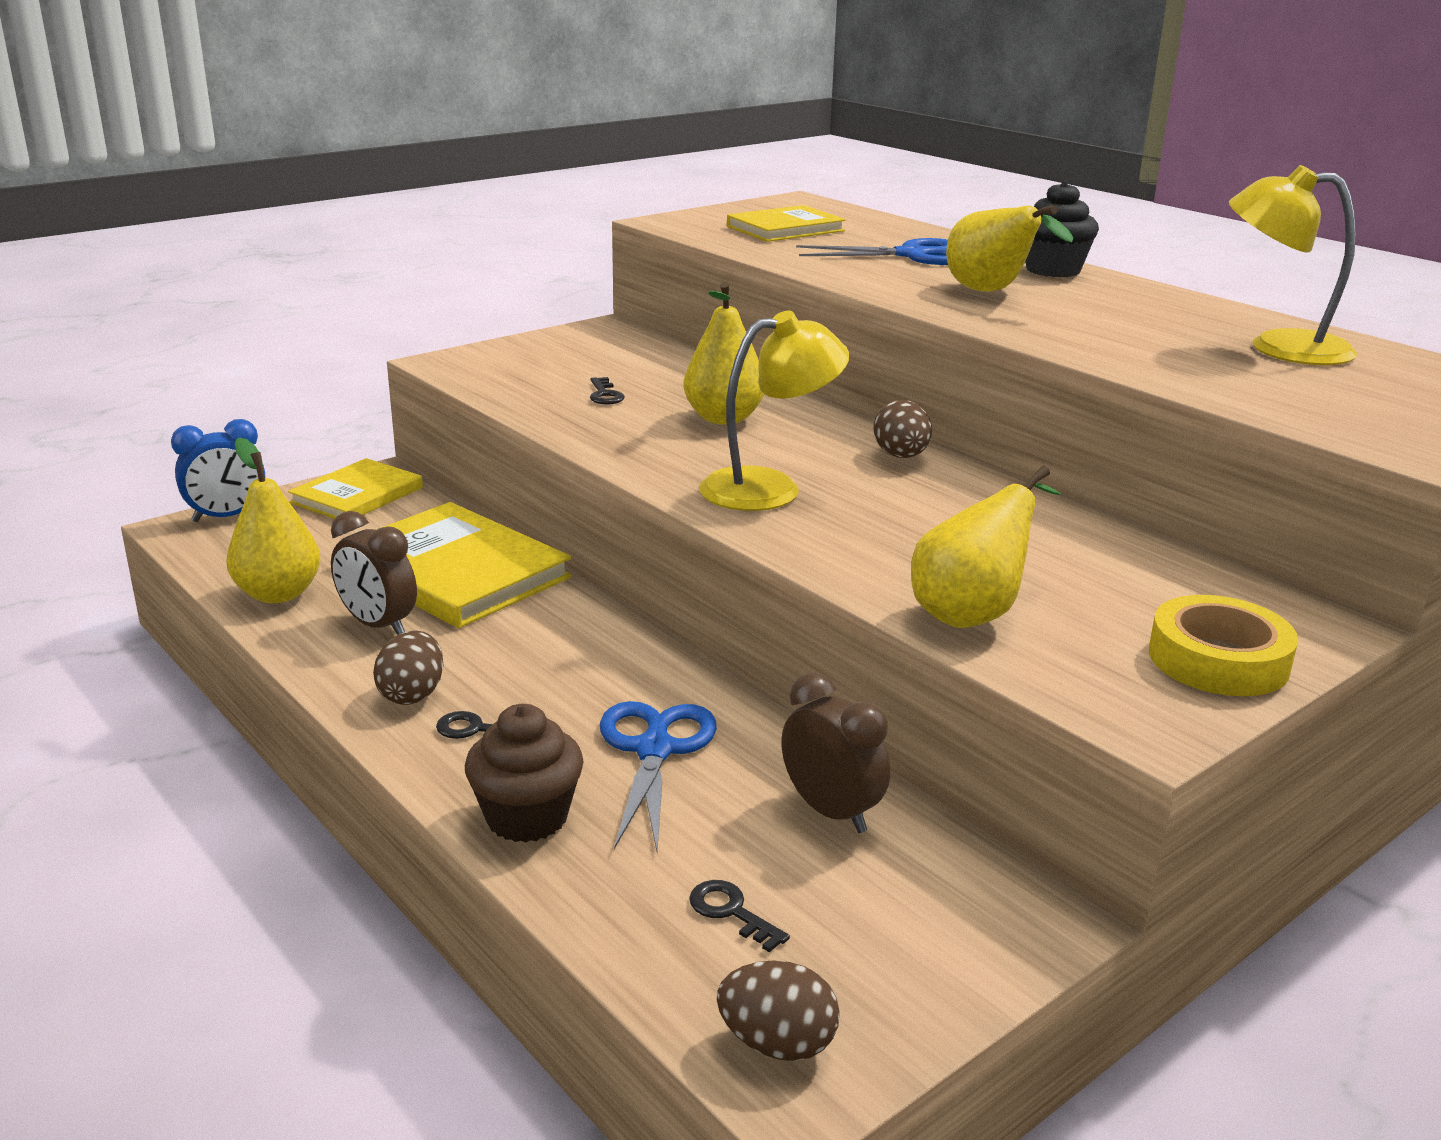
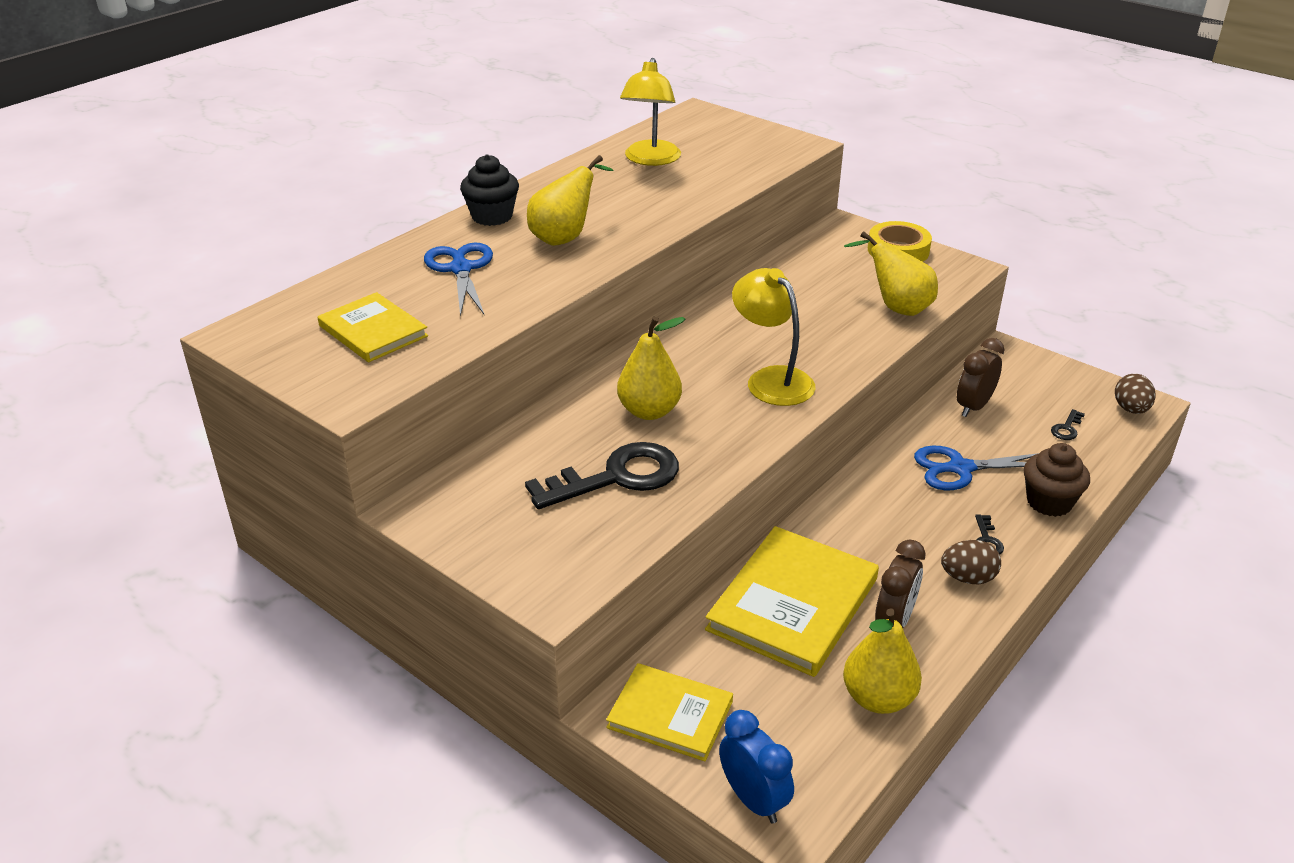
camera: 100 degrees left, 10 degrees up
(605, 395) = (616, 477): black key -> black key, size x2.43
(901, 456) = (692, 335): brown egg -> none

